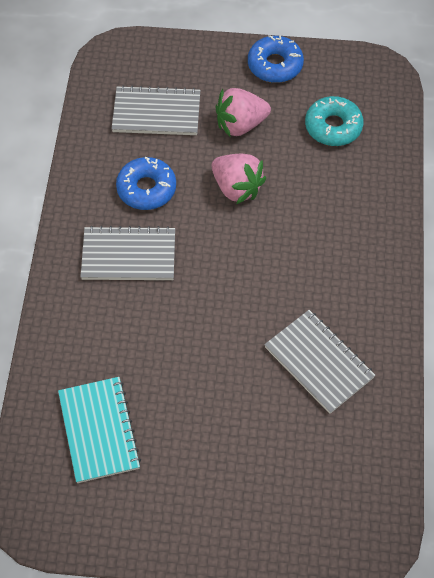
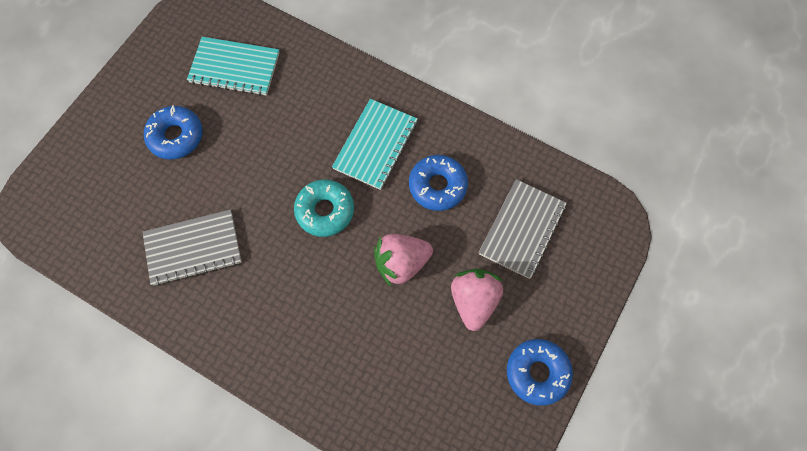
camera: 115 degrees right, 10 degrees up
(128, 255) = (375, 145): grey notebook -> turquoise notebook
(211, 445) = (176, 136): none -> blue donut
(333, 127) = (430, 392): turquoise donut -> turquoise donut (325, 211)

